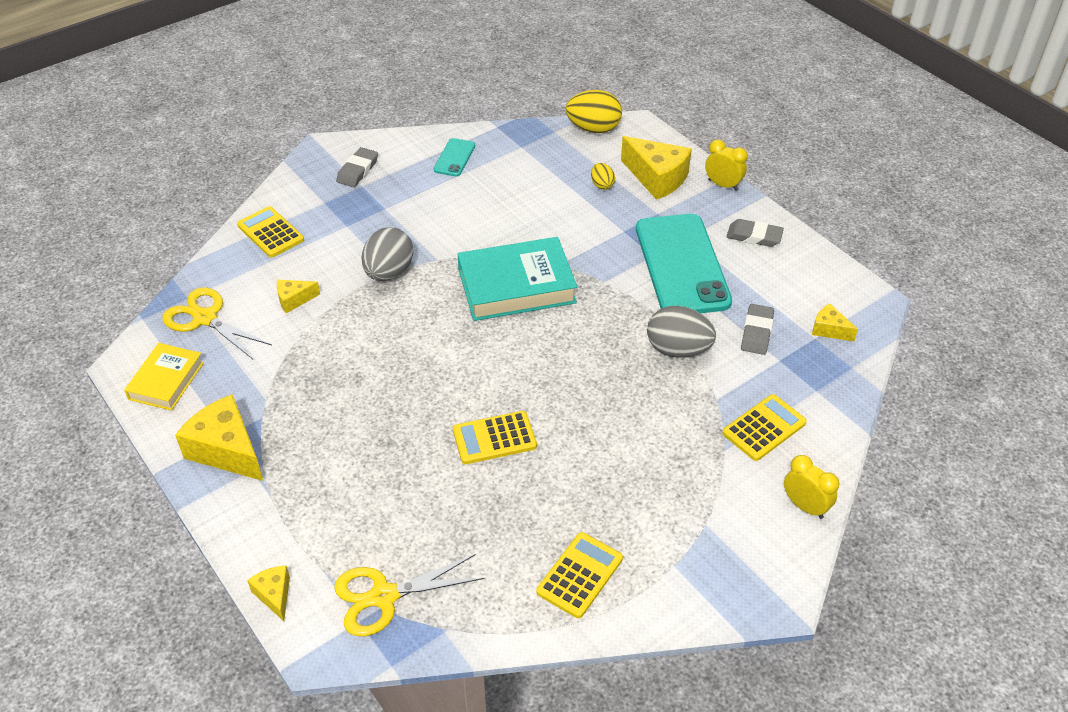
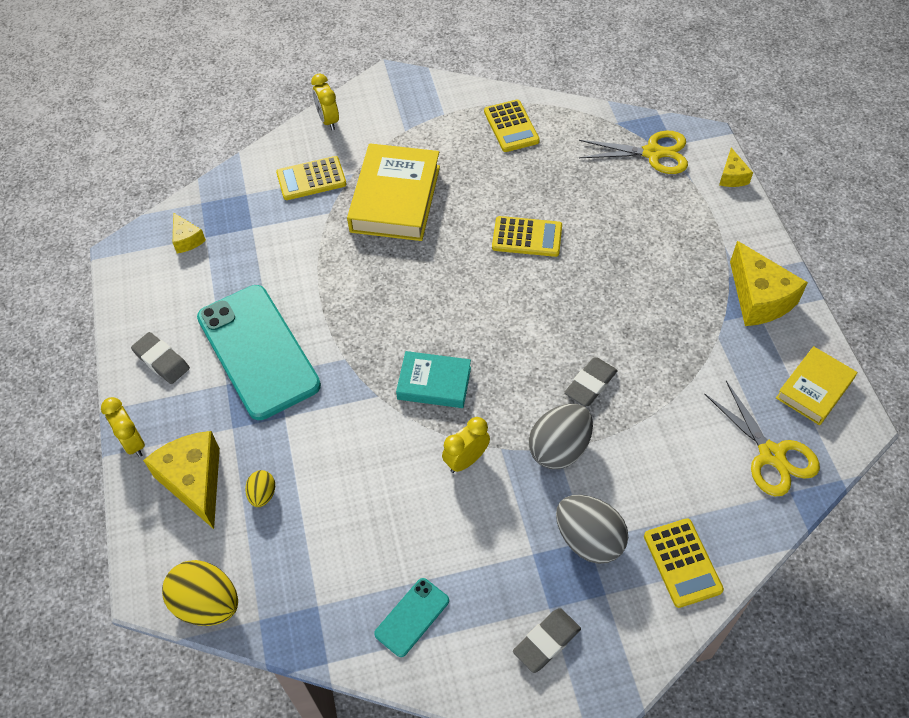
camera: 155 degrees left, 10 degrees up
(294, 300) = (671, 446): yellow cheese -> none
(461, 245) = (466, 460): none -> yellow clock
(516, 286) = (434, 383): turquoise book -> turquoise book, size x0.59
(579, 575) = (511, 126): yellow calculator -> yellow calculator turned 75 degrees counterclockwise
(658, 435) = (395, 198): none -> yellow book
(678, 350) = (328, 264): grey egg -> grey egg (588, 539)
(682, 265) = (258, 351): turquoise phone -> turquoise phone turned 45 degrees counterclockwise
(757, 332) = (249, 257): grey eraser -> grey eraser (590, 384)

